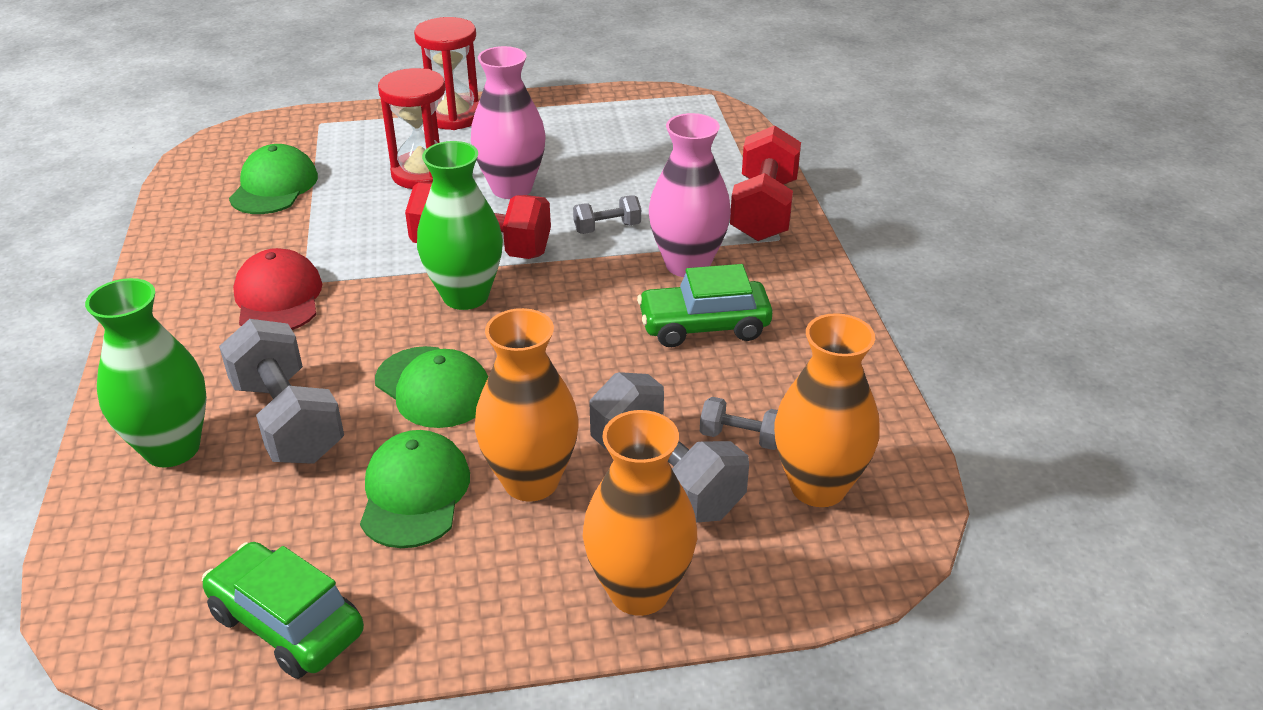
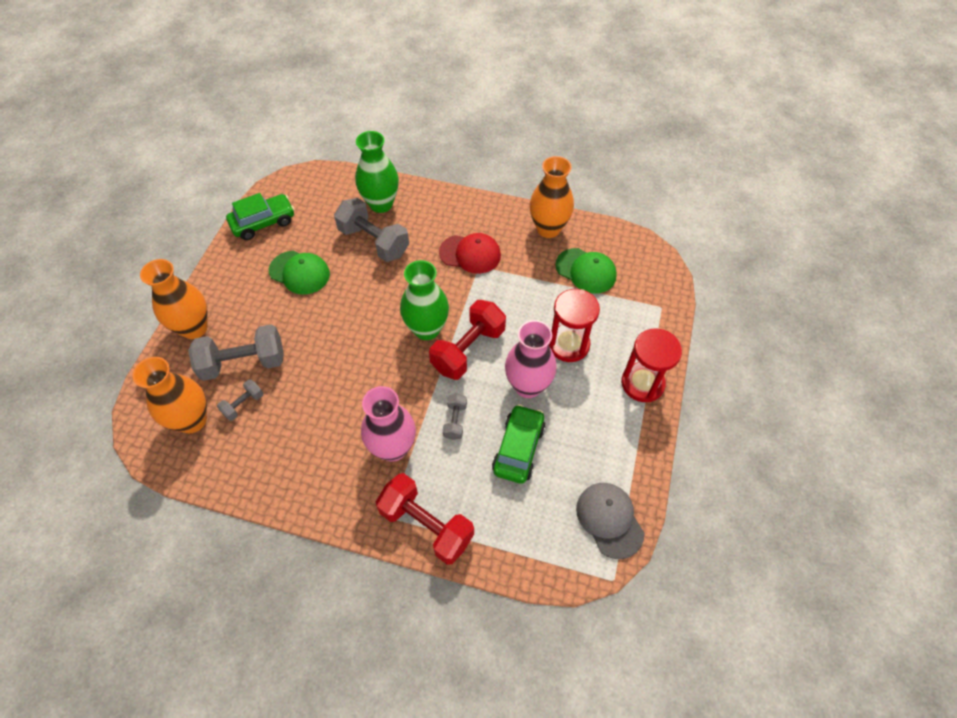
camera: 115 degrees right, 20 degrees up
(288, 420) = (374, 241): grey dumbbell -> grey dumbbell turned 45 degrees clockwise
(433, 387) = (362, 296): green cap -> none
(531, 481) = (277, 313): orange vase -> orange vase (548, 229)
(649, 106) = (609, 520): none -> grey cap
(704, 326) = (333, 429): green car -> green car (518, 448)

